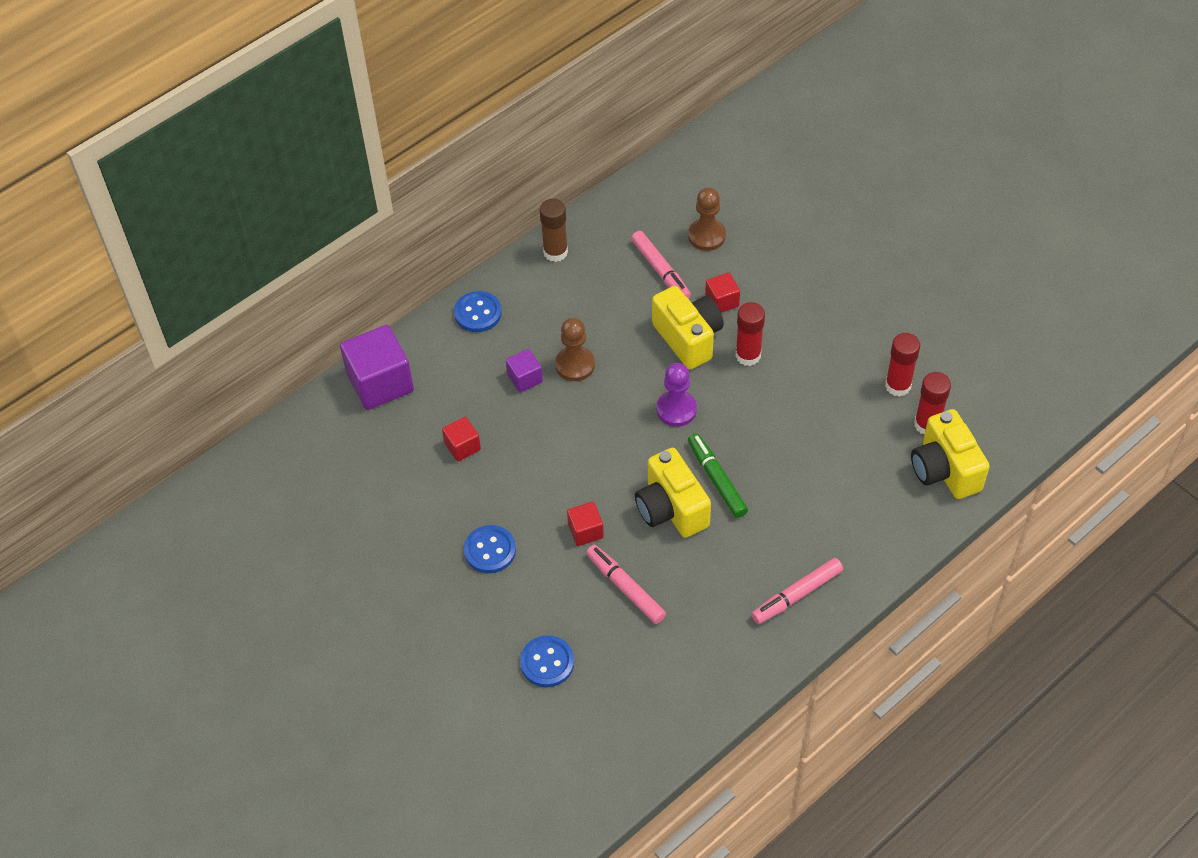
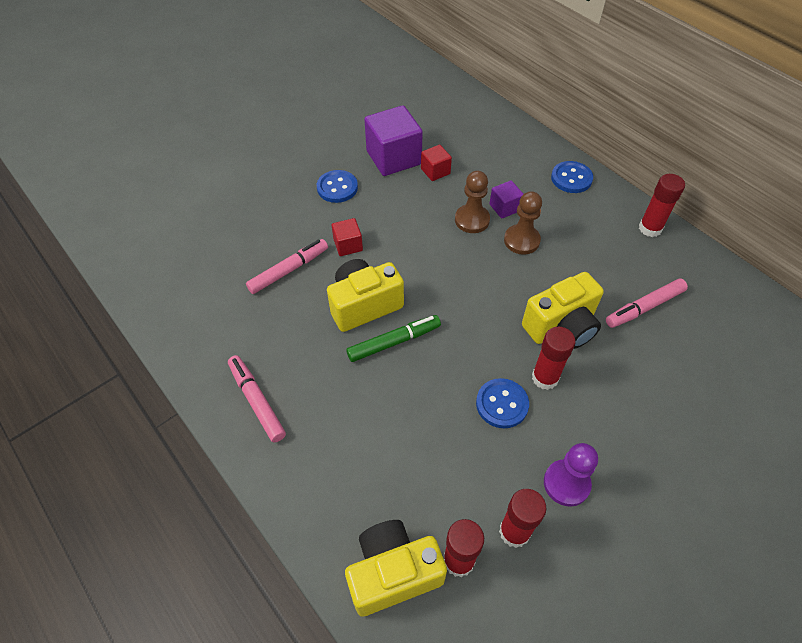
camera: 90 degrees right, 0 degrees up
(380, 383) = (495, 126): purple cube -> purple cube (393, 158)
(547, 662) = (231, 220): blue button -> blue button (502, 404)
(555, 252) = (650, 228): brown glue stick -> red glue stick
(676, 409) = (474, 313): purple pawn -> purple pawn (566, 483)
(706, 236) = (700, 349): brown pawn -> brown pawn (472, 220)
(722, 301) = (613, 358): red cube -> none

